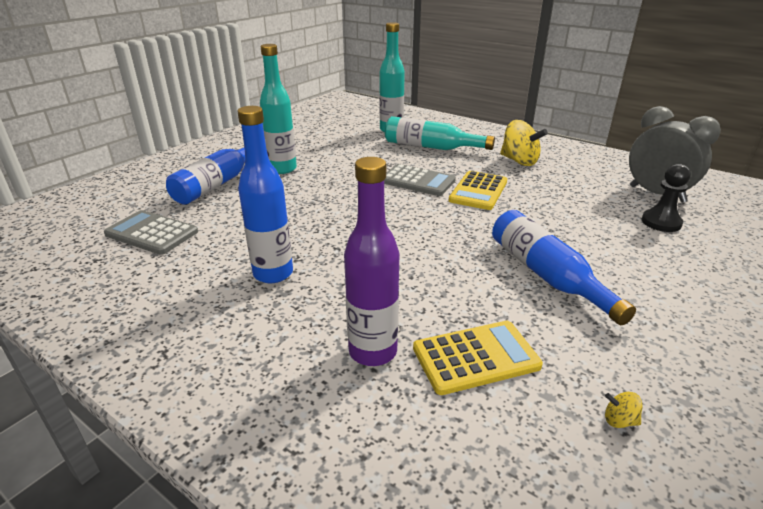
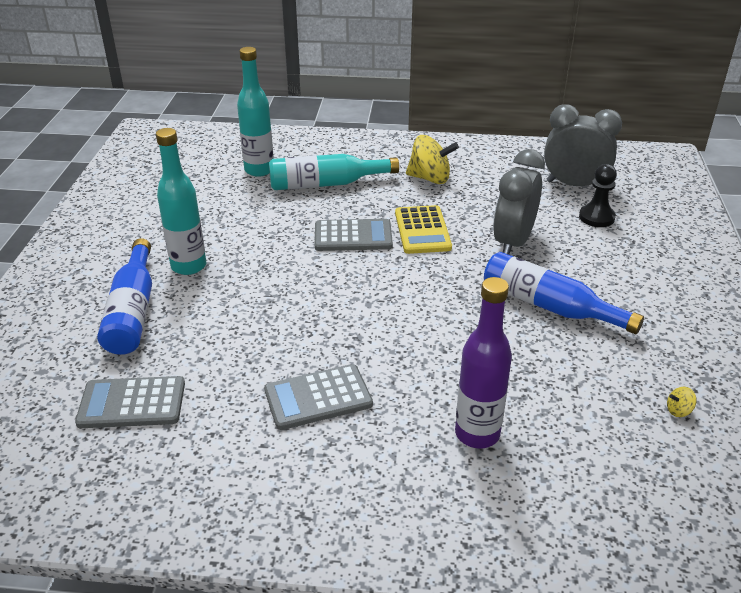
camera: 30 degrees left, 5 degrees up
(273, 273) = (318, 397): blue bottle -> grey calculator
(475, 357) = (555, 404): yellow calculator -> none
(554, 219) = (513, 243): none -> grey clock

